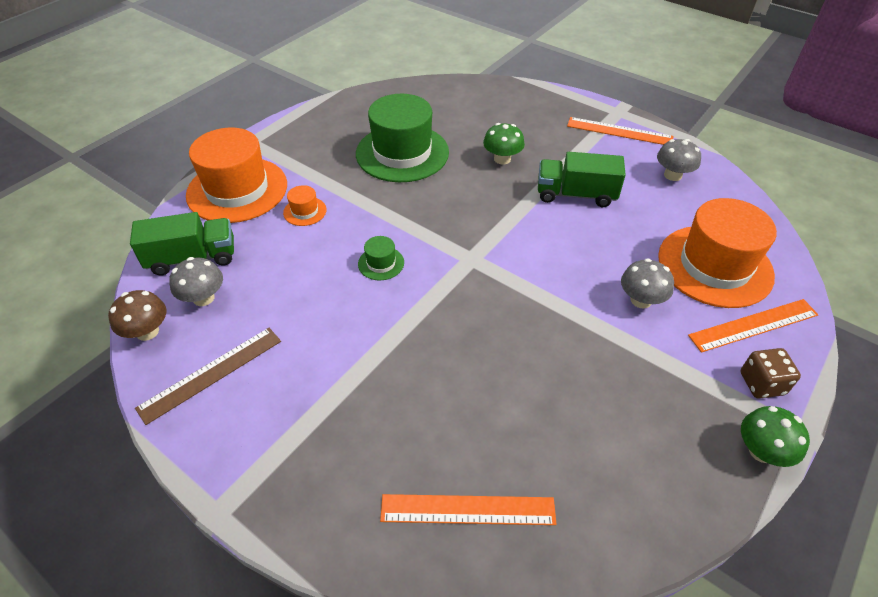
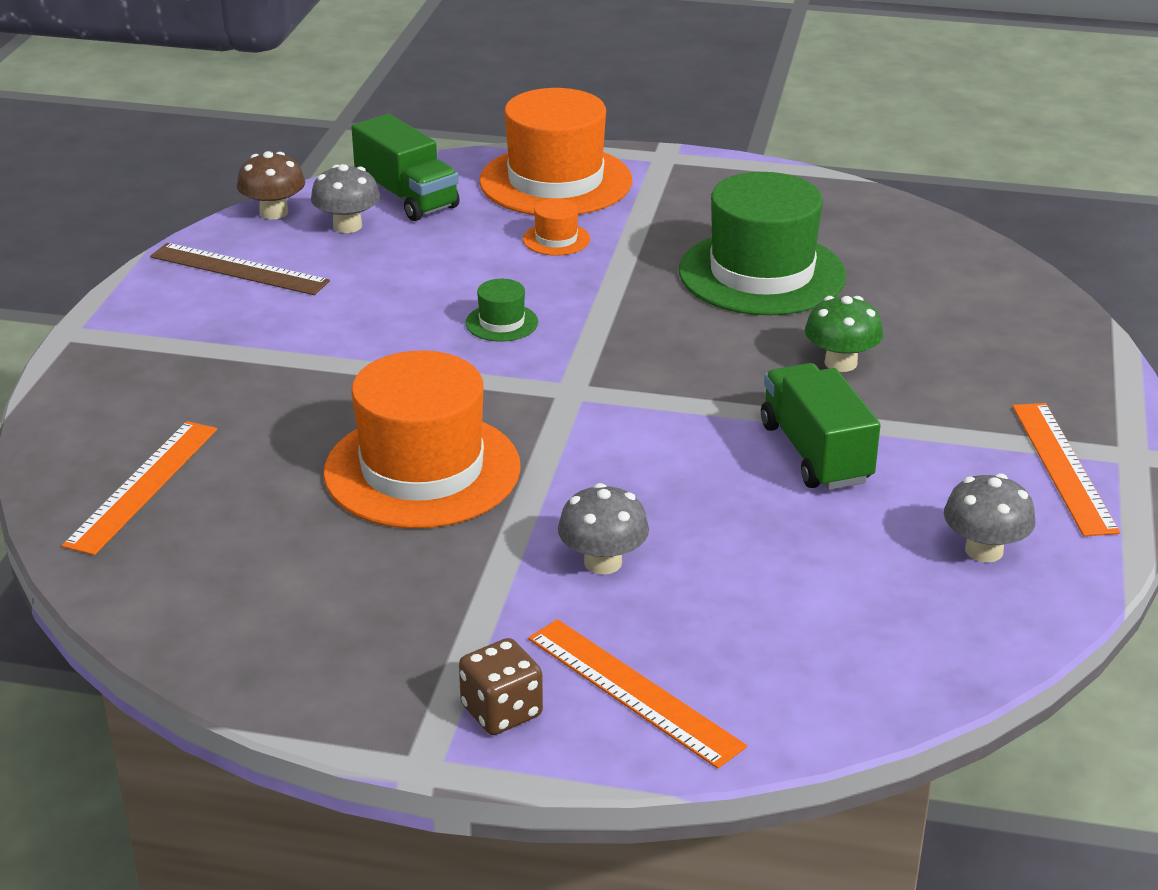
camera: 65 degrees right, 15 degrees down
(468, 509) = (143, 486): orange ruler -> orange ruler turned 45 degrees clockwise
(715, 266) = (755, 632): orange hat -> orange hat (422, 470)
(761, 451) = (362, 721): green mushroom -> none

